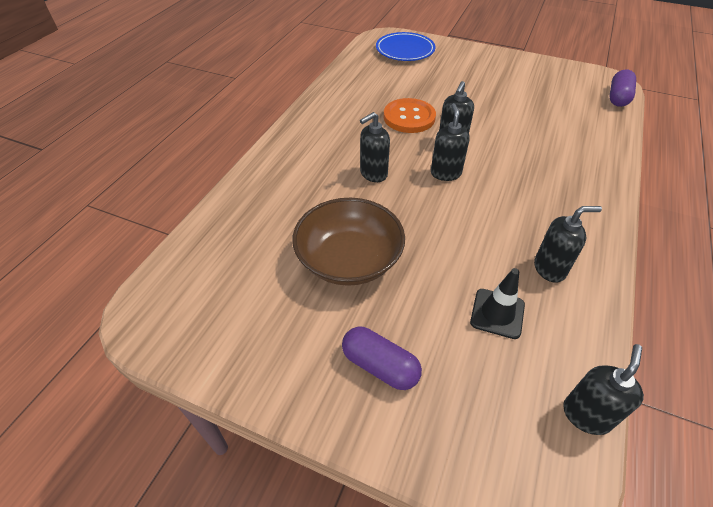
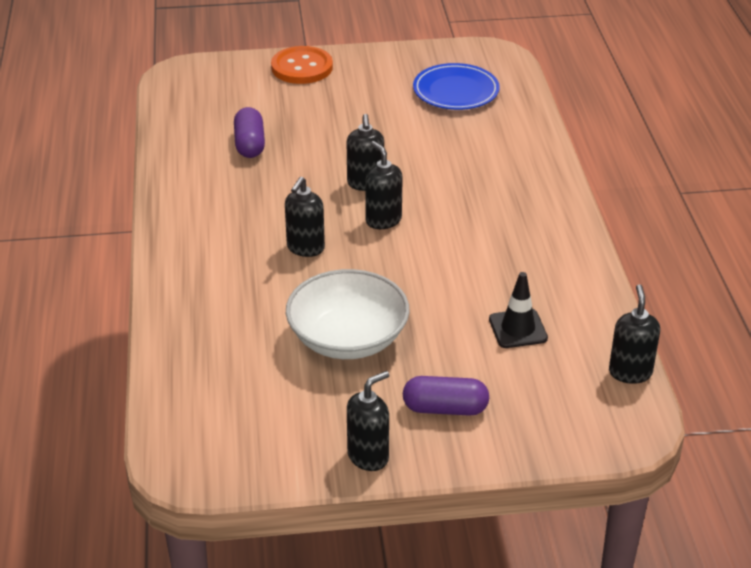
camera: 30 degrees left, 10 degrees down
(349, 259) = (348, 338): brown bowl -> white bowl
(405, 50) = (223, 84): blue plate -> blue plate (455, 91)
(409, 117) = (296, 171): orange button -> orange button (302, 67)
(549, 269) = (541, 274): black soap dispenser -> black soap dispenser (368, 456)
(618, 97) = (512, 73): purple capsule -> purple capsule (250, 144)

